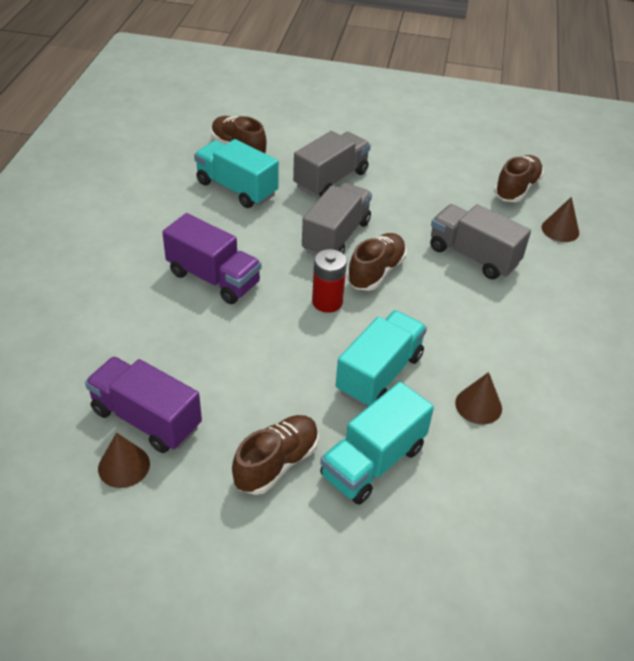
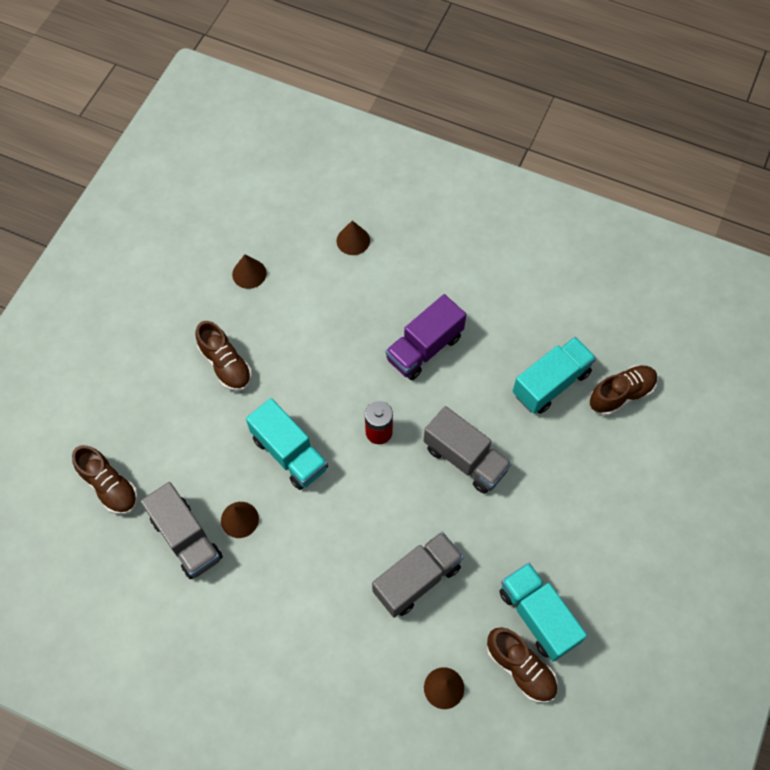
camera: 105 degrees right, 20 degrees up
(63, 360) = (353, 240): none -> brown cone
(146, 419) = (285, 289): purple truck -> none
(331, 179) = (558, 474): grey truck -> grey truck (186, 538)
(373, 461) = (209, 427): turquoise truck -> turquoise truck (538, 616)
(376, 272) = (409, 482): brown shoe -> brown shoe (109, 486)

